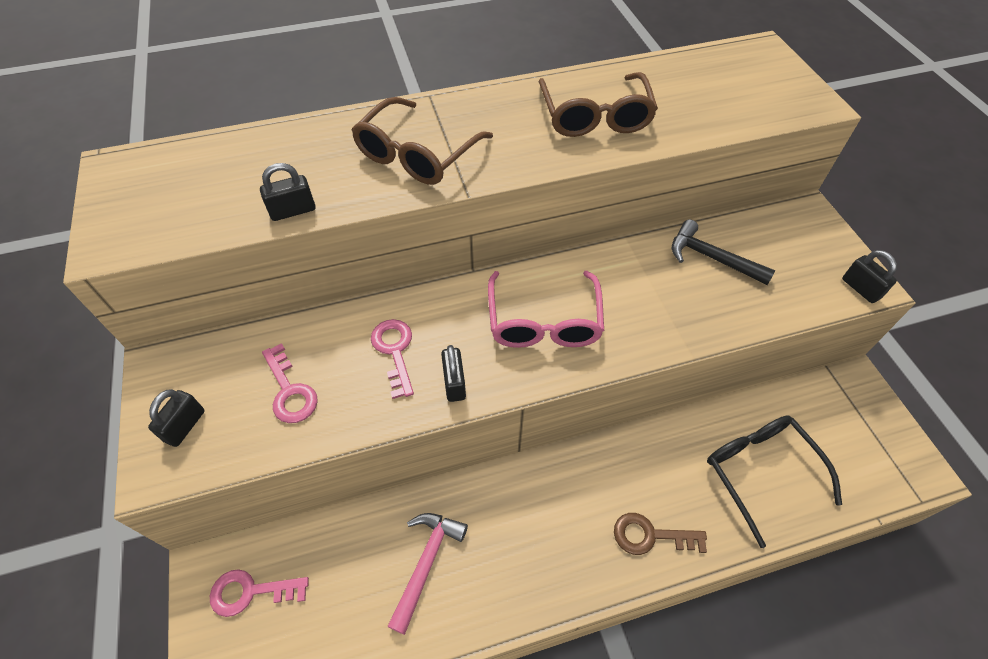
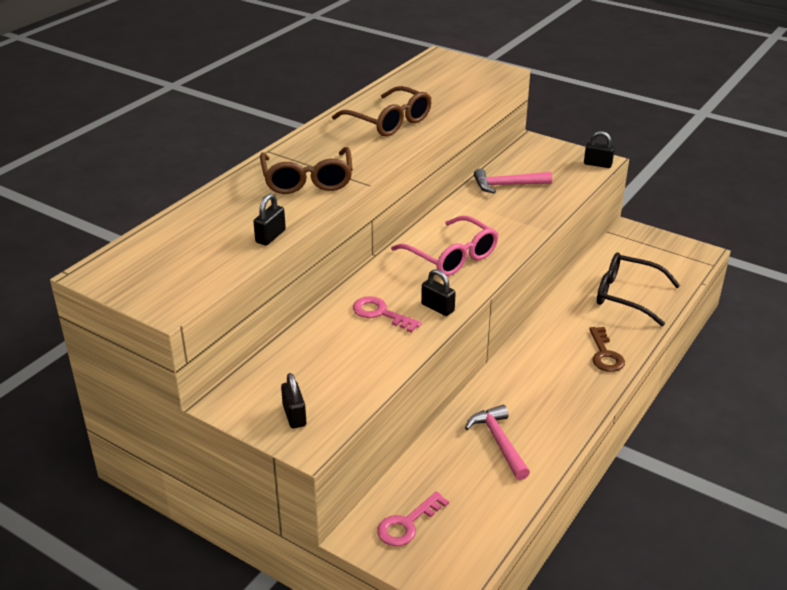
camera: 40 degrees left, 20 degrees down
(290, 391) = (340, 364): pink key -> none
(650, 535) = (605, 354): brown key -> brown key turned 60 degrees counterclockwise
(711, 258) = (507, 185): black hammer -> pink hammer

